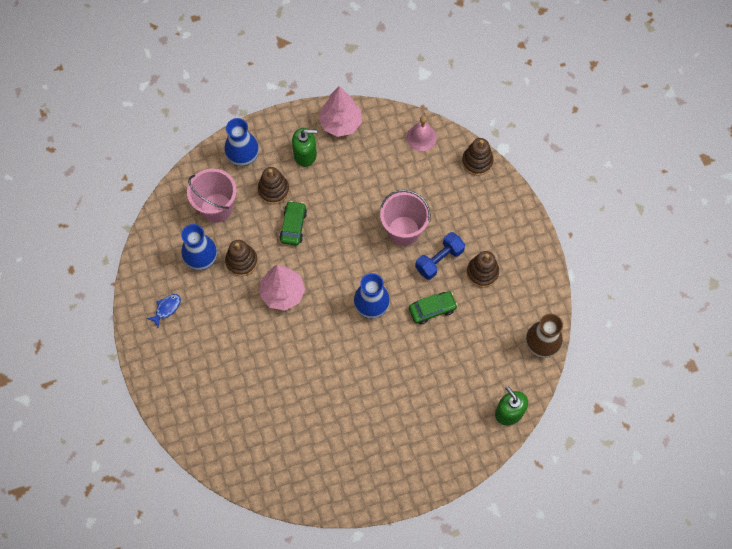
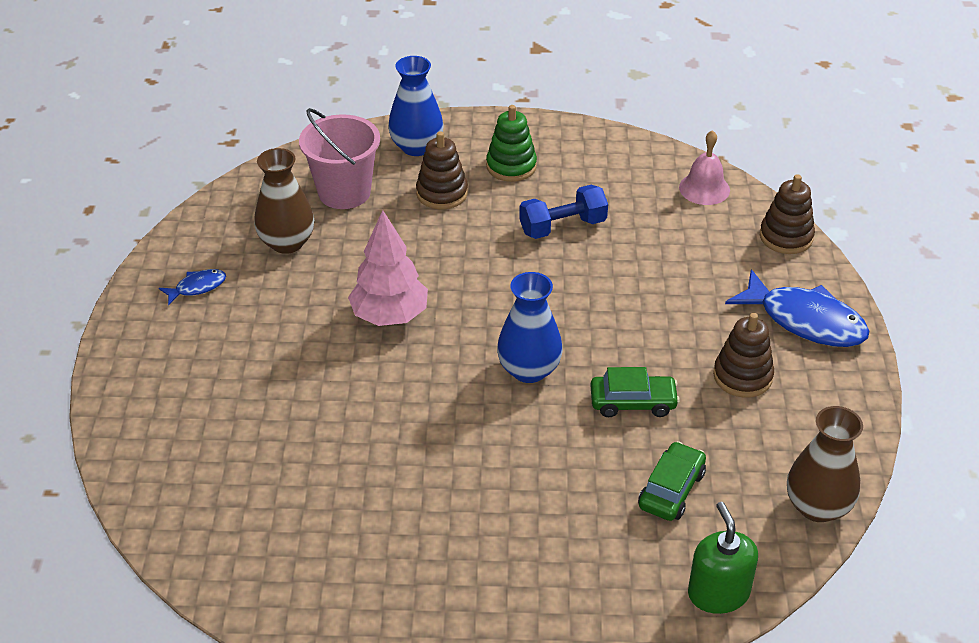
camera: 20 degrees right, 25 degrees down
(201, 258) = (287, 242): blue vase -> brown vase
(241, 261) = (346, 261): brown stacking toy -> none
(293, 226) = (450, 240): green car -> green car (671, 490)
(305, 154) = (511, 166): green soap dispenser -> green stacking toy
(340, 123) = (583, 145): pink tree -> none
(403, 231) = (627, 289): pink bucket -> none
(439, 260) = (672, 341): blue dumbbell -> blue dumbbell (562, 227)
(504, 222) = (805, 321): none -> blue fish

